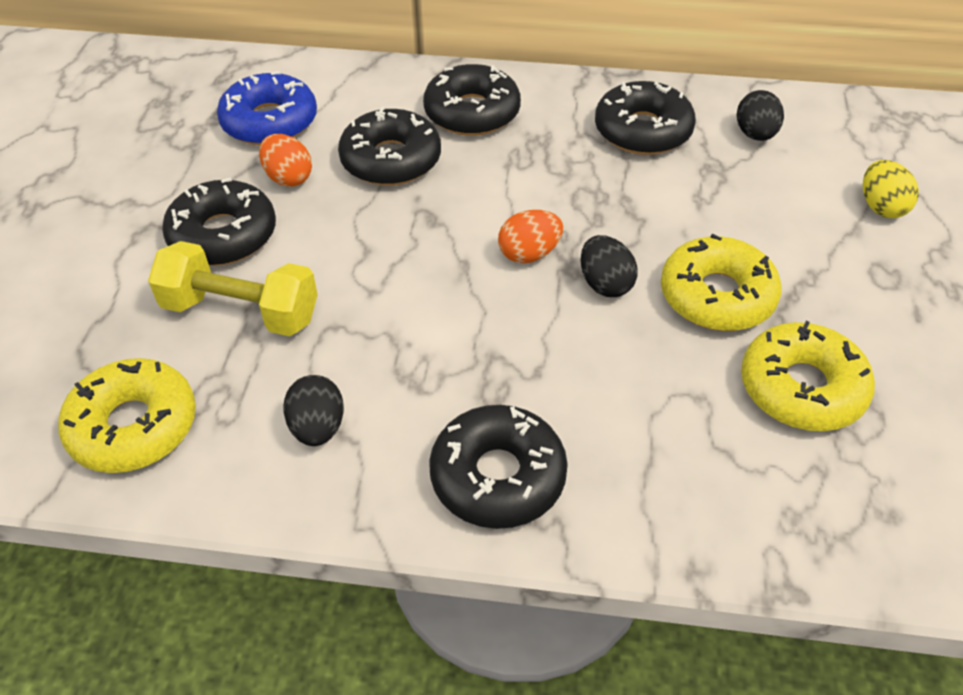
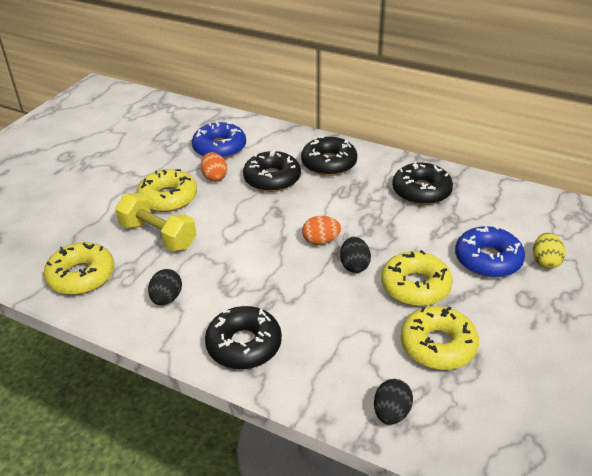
camera: 20 degrees right, 10 degrees down
(223, 235) = (168, 198): black donut -> yellow donut
(755, 134) = (488, 206): black egg -> black egg (391, 413)
(799, 224) = (487, 259): none -> blue donut

